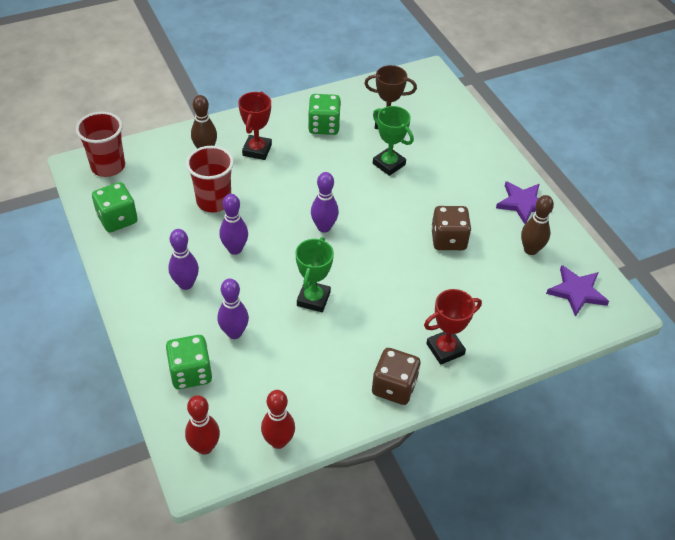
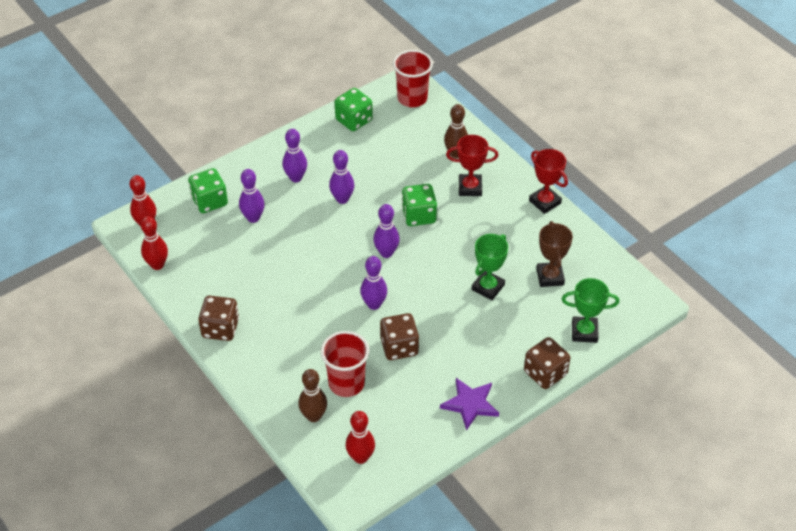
camera: 80 degrees right, 0 degrees up
(214, 201) = (394, 173): red cup -> red cup (346, 383)
(313, 299) = (301, 260): green trophy -> green trophy (584, 332)
(324, 126) = (523, 229): green dice -> green dice (419, 215)
(390, 249) = (374, 304): none -> purple bowling pin
(445, 349) = (267, 359): red trophy -> red trophy (545, 202)
(495, 149) = (545, 373): none -> brown dice
(530, 250) = (406, 415): brown bowling pin -> brown bowling pin (314, 416)
(577, 292) = (360, 457): purple star -> red bowling pin

